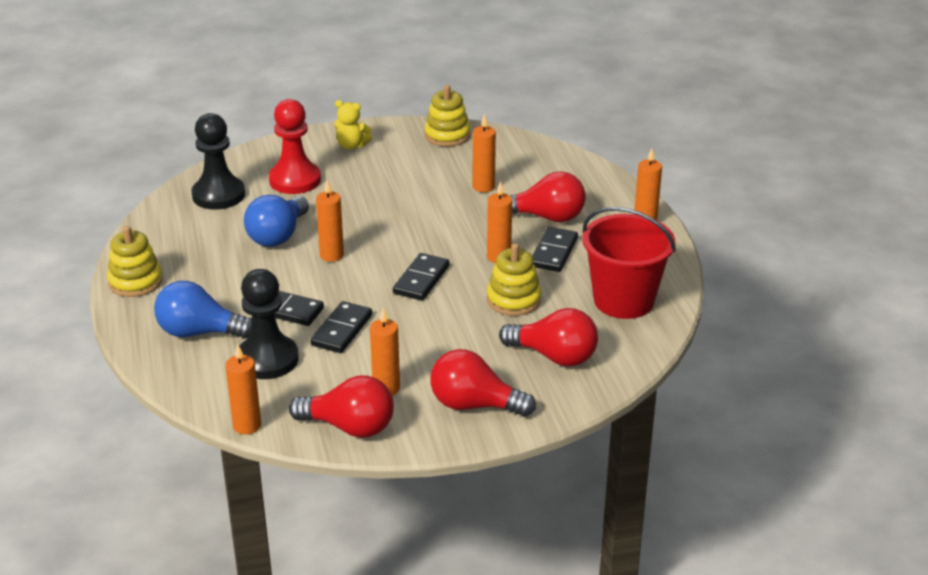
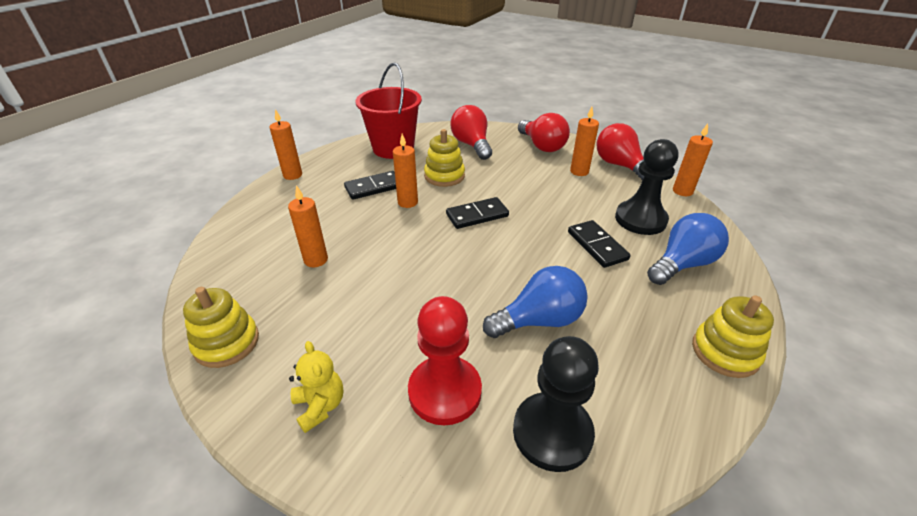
camera: 135 degrees left, 5 degrees up
(199, 332) = (682, 264): blue light bulb -> blue light bulb turned 90 degrees counterclockwise
(332, 255) = (514, 270): orange candle -> none
(341, 330) = (570, 212): black domino -> none
(547, 217) = (330, 210): red light bulb -> none

